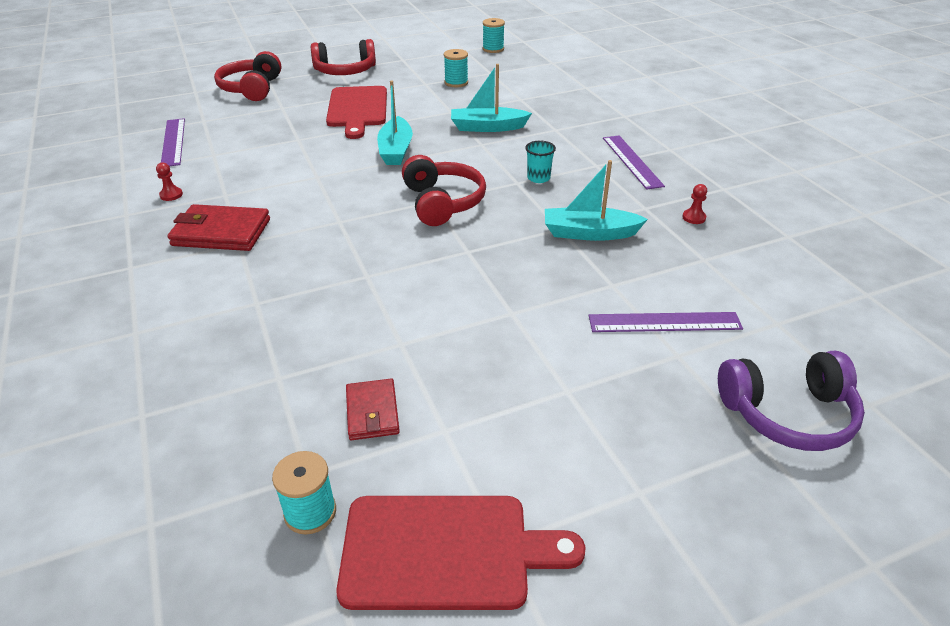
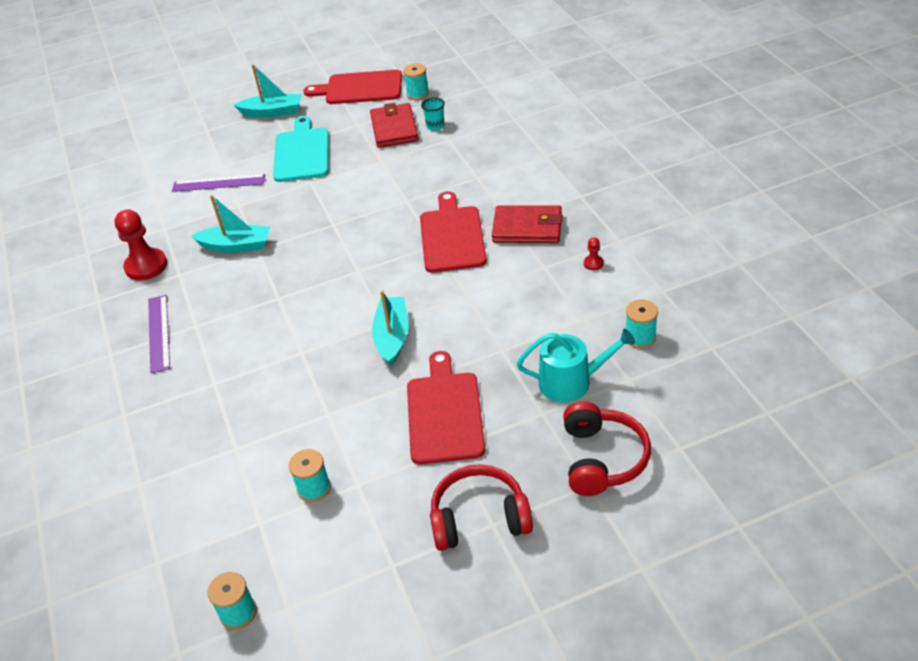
camera: 175 degrees left, 5 degrees up
(173, 142) = (640, 337): purple ruler -> turquoise spool
(249, 121) = (571, 381): none -> turquoise watering can
(316, 228) = (452, 236): none -> red cutting board
(372, 412) = (394, 128): red wallet -> red wallet, size x1.63
(442, 203) = (348, 269): red headphones -> none
(488, 127) = (289, 382): turquoise boat -> turquoise boat (272, 112)
(538, 178) = (257, 304): turquoise cup -> turquoise cup (435, 126)
(541, 371) = (302, 153): none -> turquoise cutting board
(694, 217) = (146, 266): red pawn -> red pawn, size x2.24
(788, 414) = (184, 143): purple headphones -> none

